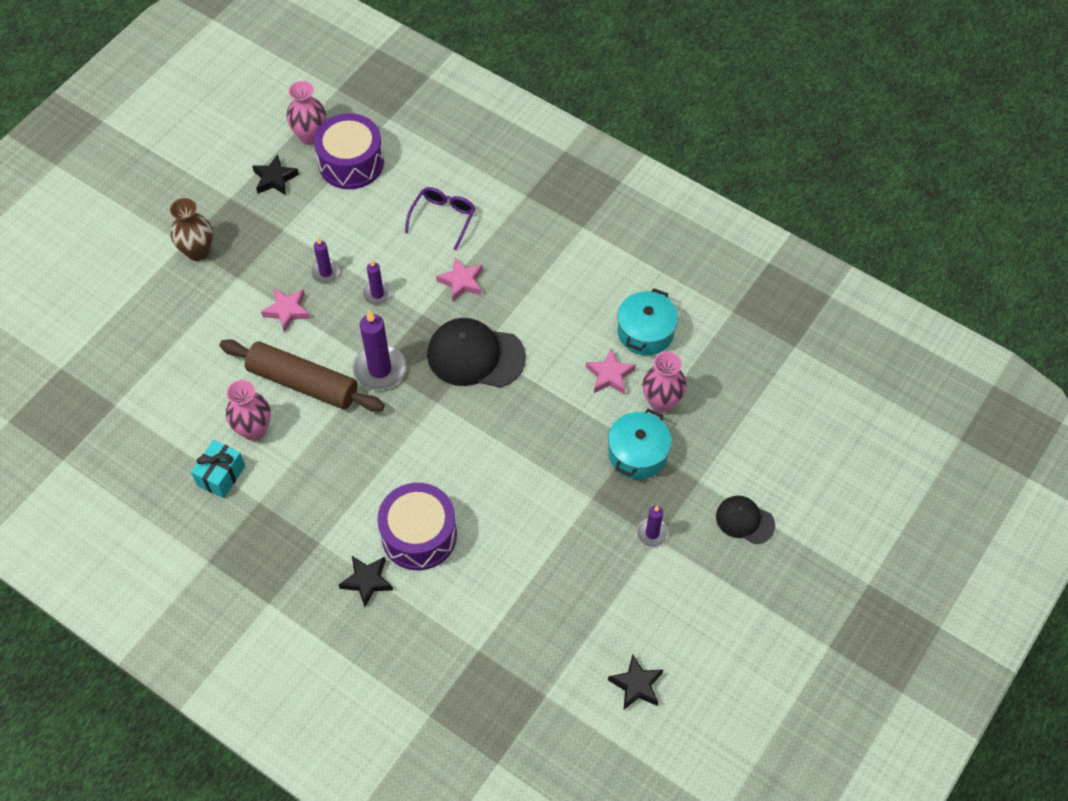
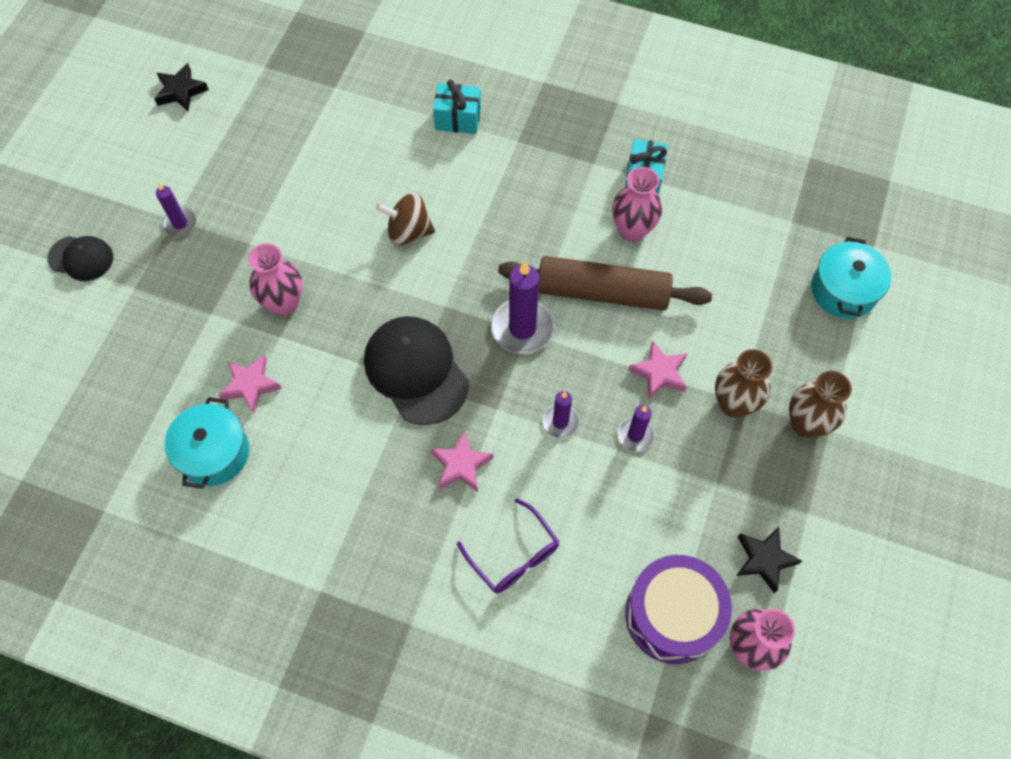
camera: 165 degrees right, 5 degrees up
(243, 277) = (733, 404): none -> brown vase
(367, 581) = (458, 119): black star -> turquoise gift
(419, 535) = (421, 169): purple drum -> none
(443, 218) = (514, 555): purple glasses -> purple glasses turned 45 degrees counterclockwise
(448, 475) = (408, 231): none -> brown spinning top
(475, 356) = (416, 371): black cap -> black cap turned 120 degrees counterclockwise
(637, 454) = (205, 301): turquoise pot -> turquoise pot (843, 290)
(661, 402) = (184, 367): pink vase -> pink vase (284, 303)

